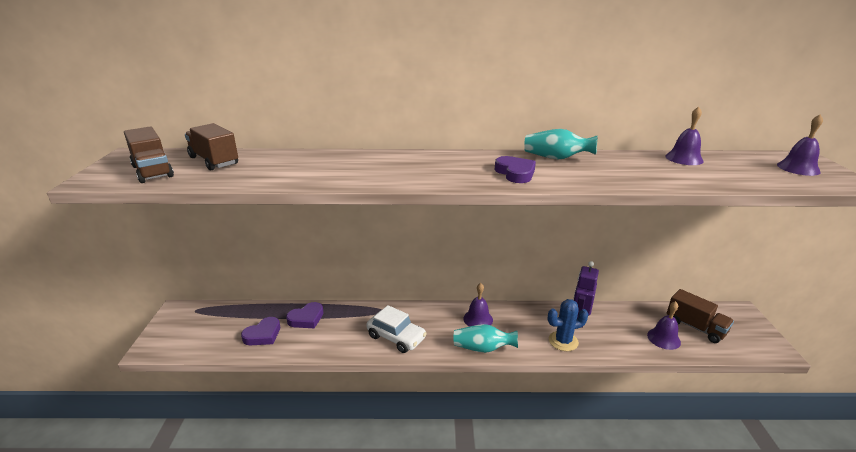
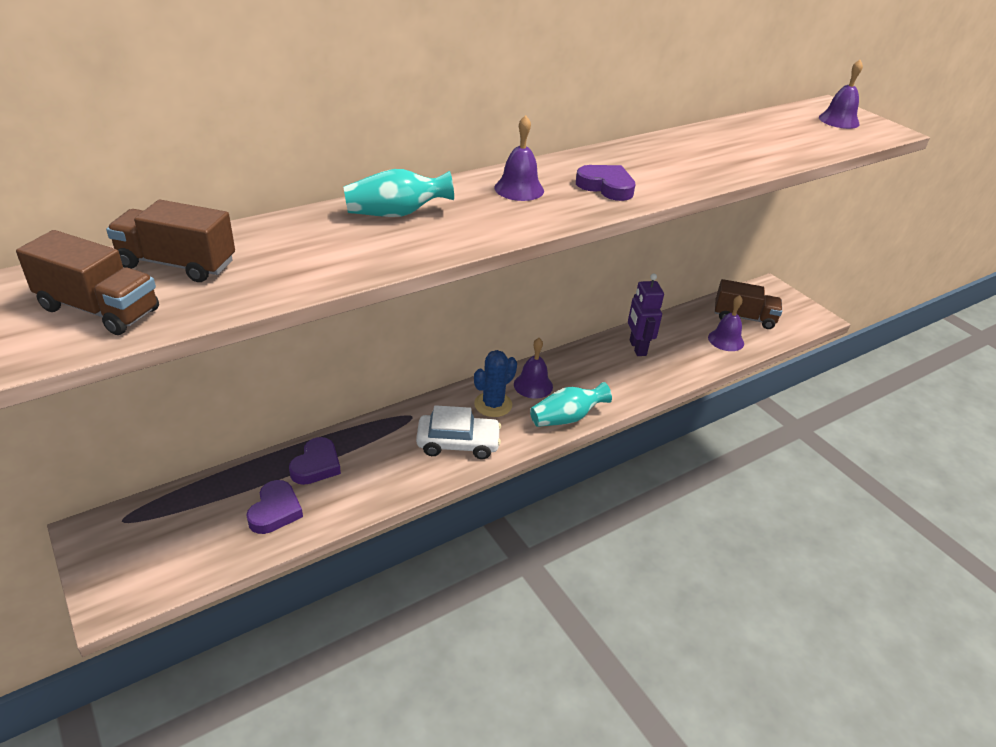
camera: 35 degrees left, 10 degrees up
(556, 158) = (622, 154): turquoise vase -> turquoise vase (396, 213)
(563, 341) = (639, 378): blue cactus -> blue cactus (493, 404)
(684, 158) = (739, 128): purple bell -> purple bell (519, 189)

